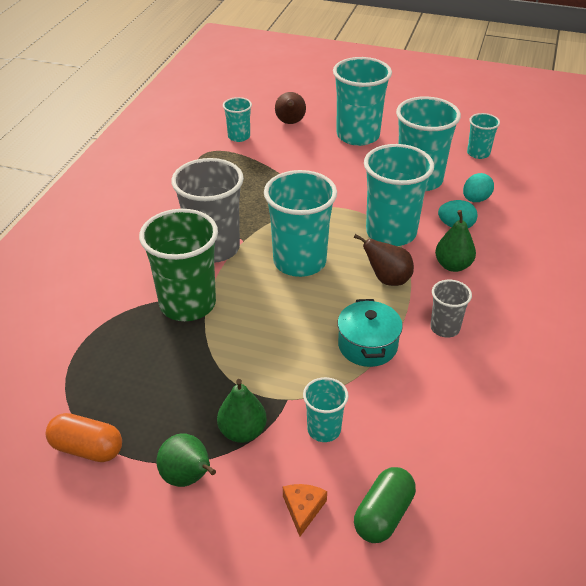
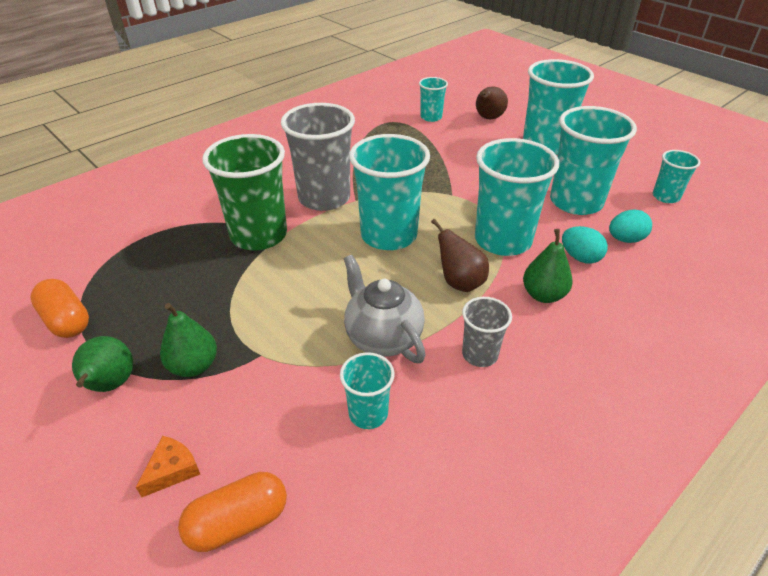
camera: 30 degrees right, 0 degrees up
(324, 429) = (265, 400): turquoise cup -> turquoise cup (368, 413)
(367, 345) = (382, 337): turquoise pot -> grey teapot
(383, 515) = (238, 522): green capsule -> orange capsule

